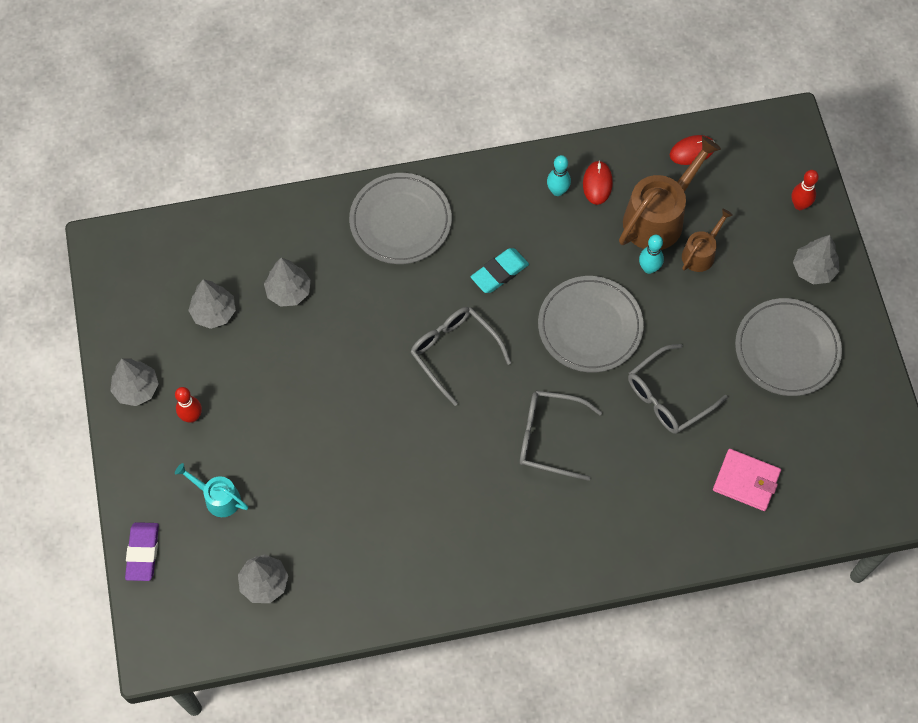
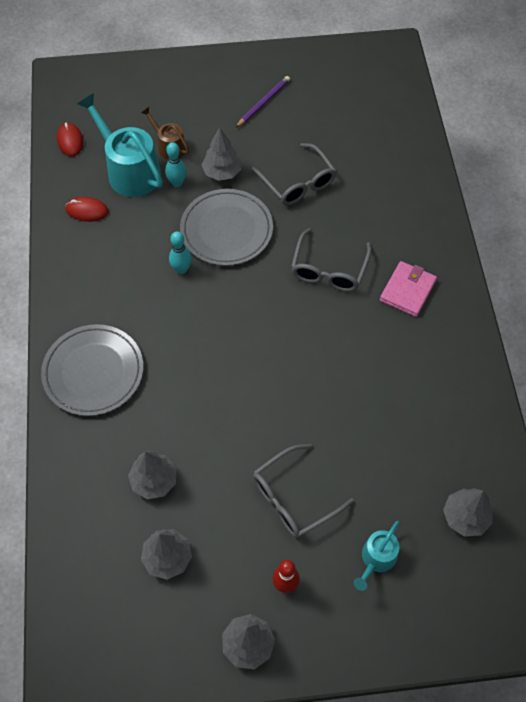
camera: 85 degrees left, 5 degrees down
(143, 553) = (435, 639): purple eraser -> none
(453, 352) = (239, 337): grey glasses -> grey glasses (293, 498)
(499, 273) = (163, 293): turquoise eraser -> none
(557, 191) = (88, 241): turquoise bowling pin -> turquoise bowling pin (181, 269)
(659, 217) = (129, 171): brown watering can -> turquoise watering can
(746, 481) = (374, 141): pink wallet -> pink wallet (407, 290)
(787, 349) = (263, 102): grey plate -> purple pencil
(799, 205) = (136, 78): red bowling pin -> none
(813, 269) = (196, 78): grey tree -> grey tree (222, 172)

